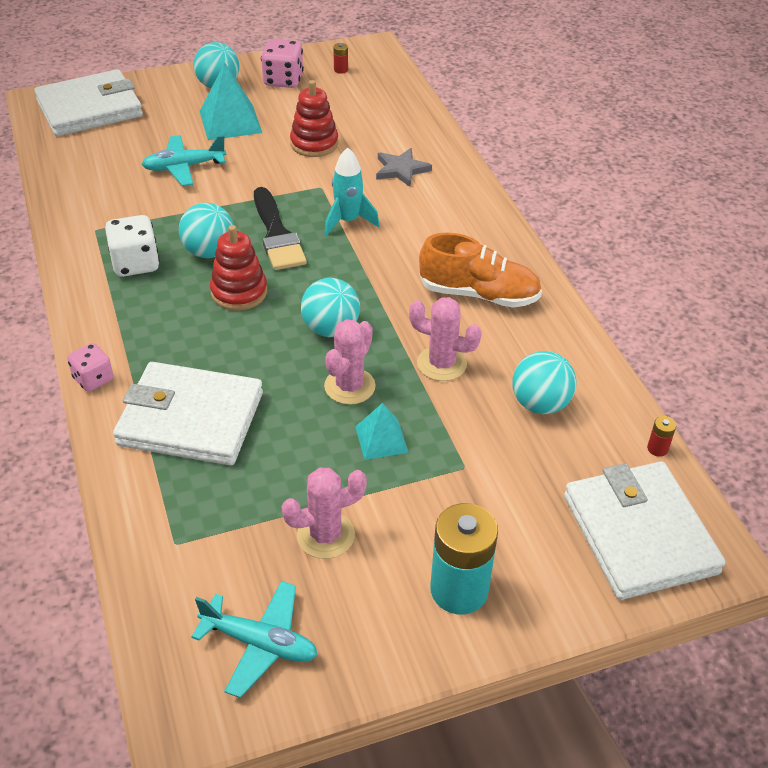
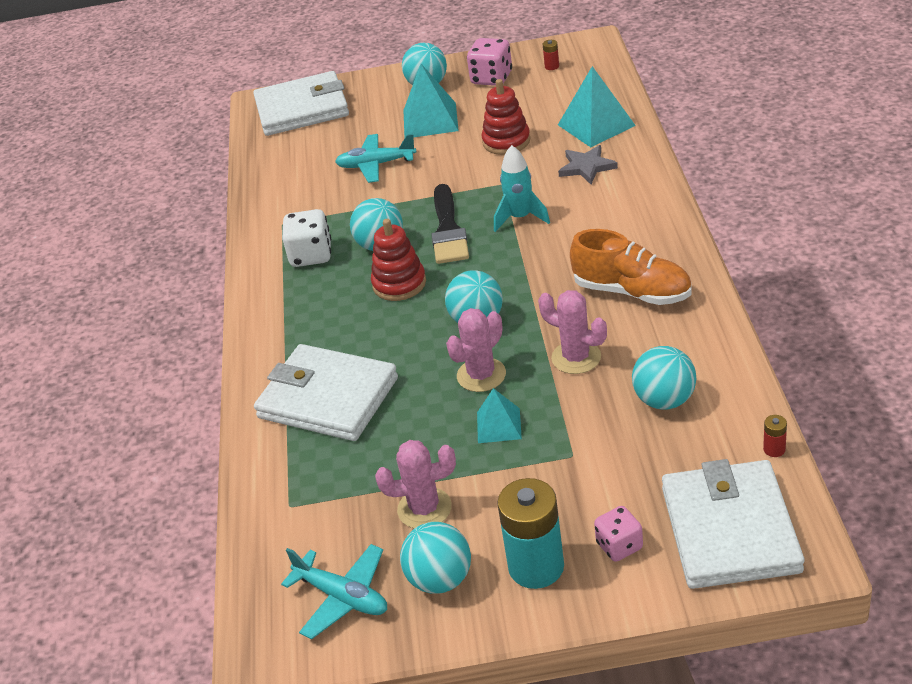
camera: 20 degrees right, 5 degrees down
(93, 379) = (251, 358): pink dice -> pink dice (619, 546)
(362, 613) = (440, 579): none -> turquoise ball
(399, 128) = (596, 125): none -> turquoise pyramid

